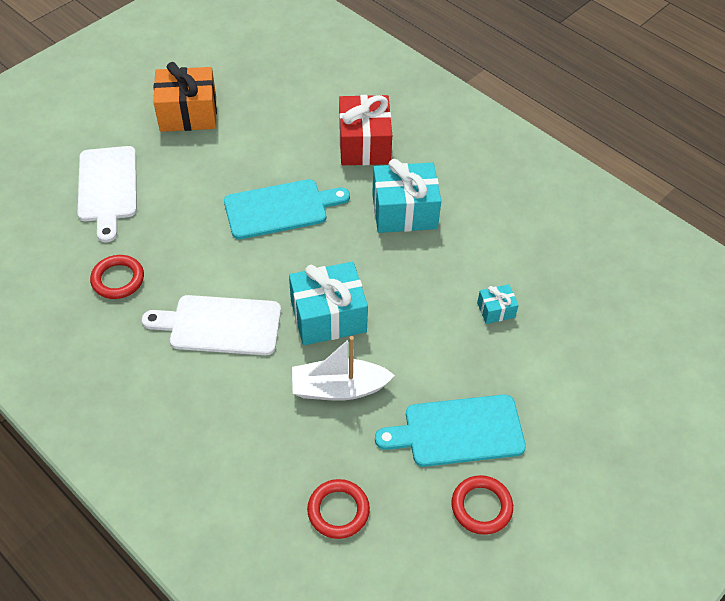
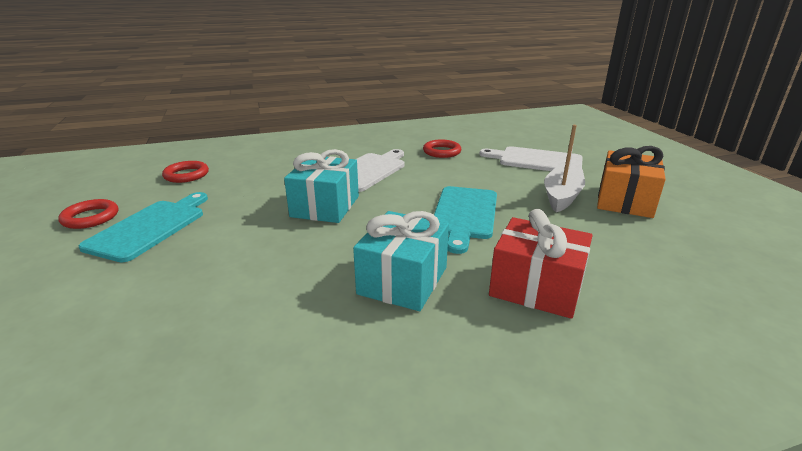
camera: 120 degrees right, 25 degrees down
(339, 388) = (261, 195): white boat -> white boat (561, 196)
(496, 310) = (210, 292): turquoise gift -> none

